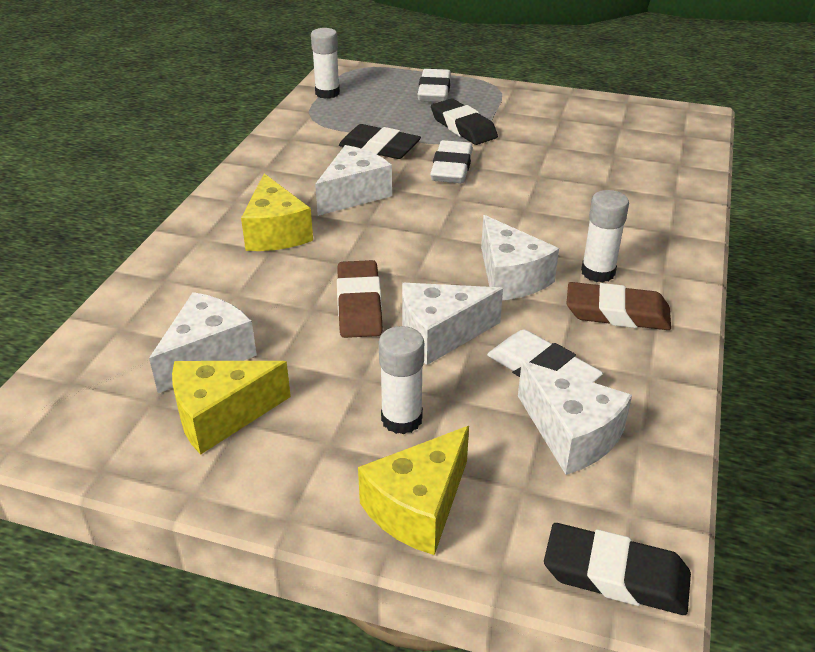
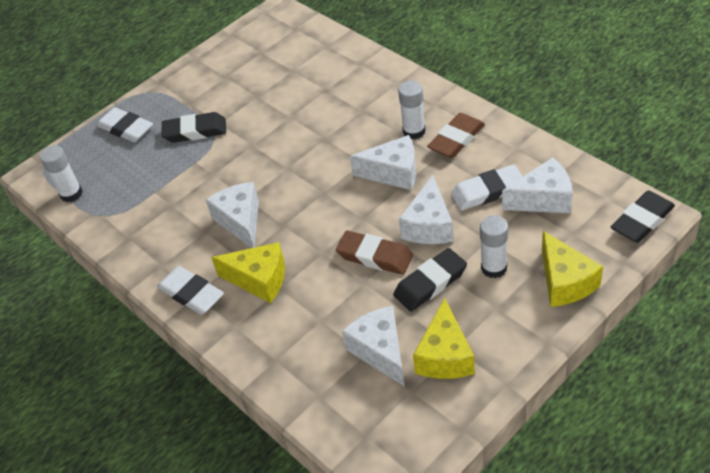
camera: 55 degrees left, 10 degrees up
(379, 147) = (186, 187): black eraser -> black eraser (430, 283)
(451, 168) = (246, 157): white eraser -> white eraser (191, 294)

